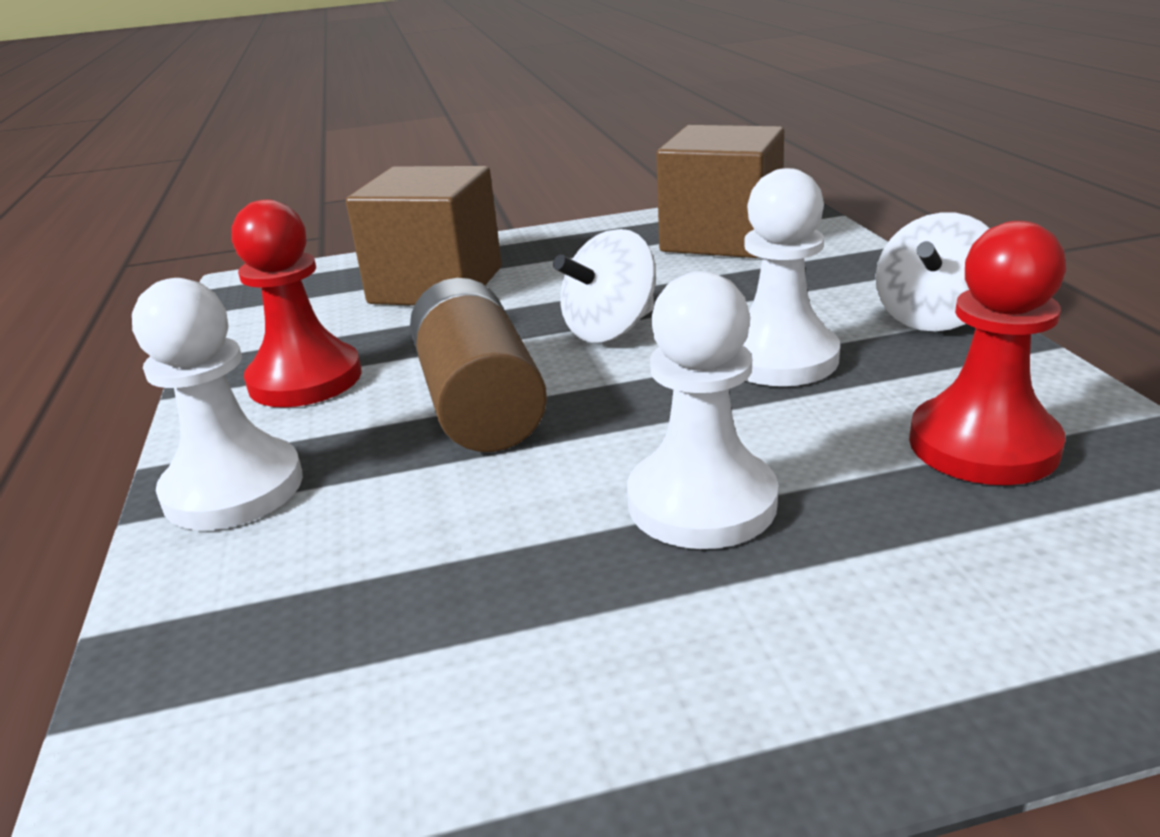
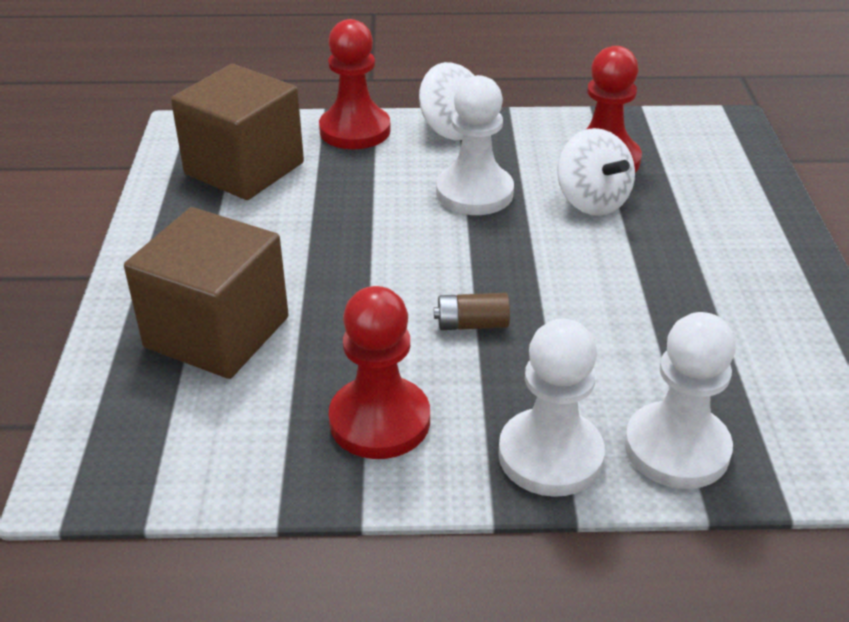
camera: 80 degrees left, 10 degrees up
(479, 402) = (471, 324): brown battery -> brown battery, size x0.46
(610, 330) = (387, 250): white spinning top -> white spinning top (592, 201)
(701, 502) = (629, 254): white pawn -> white pawn (676, 448)
(859, 268) = (355, 130): none -> red pawn

